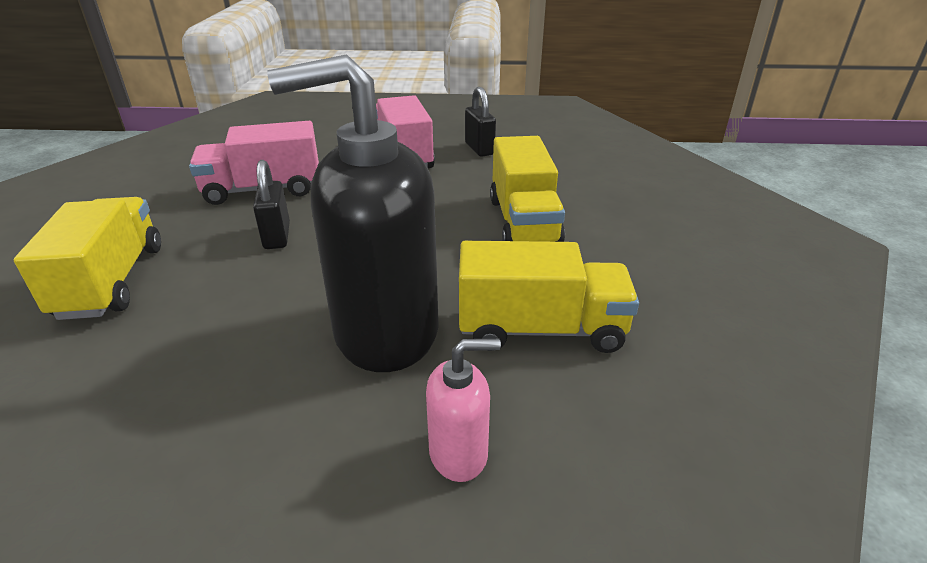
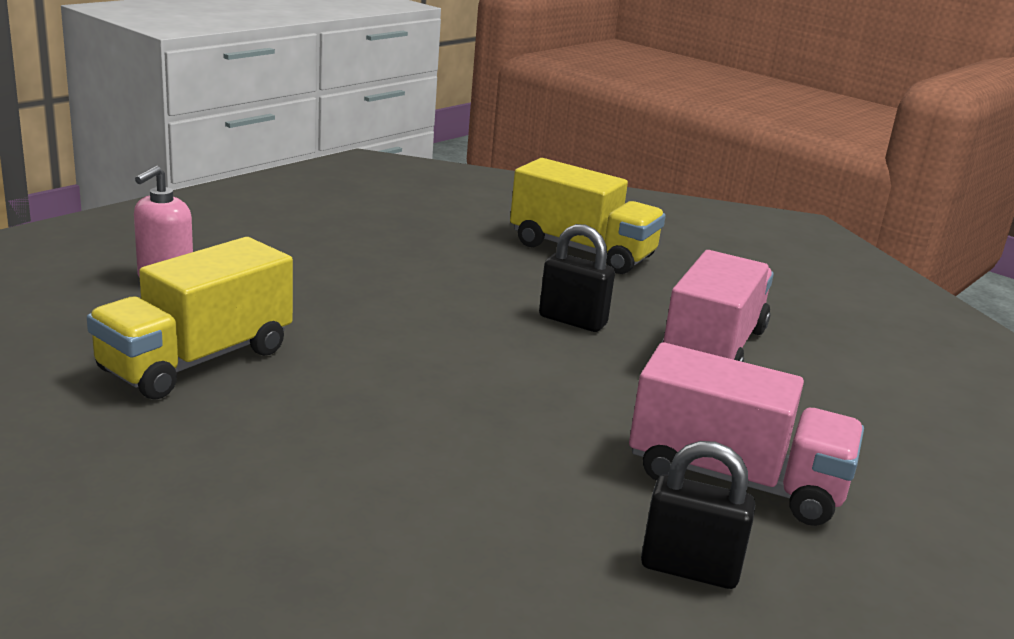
camera: 125 degrees right, 10 degrees down
(385, 332) = (326, 306): black soap dispenser -> none
(523, 222) = (379, 460): yellow truck -> none

